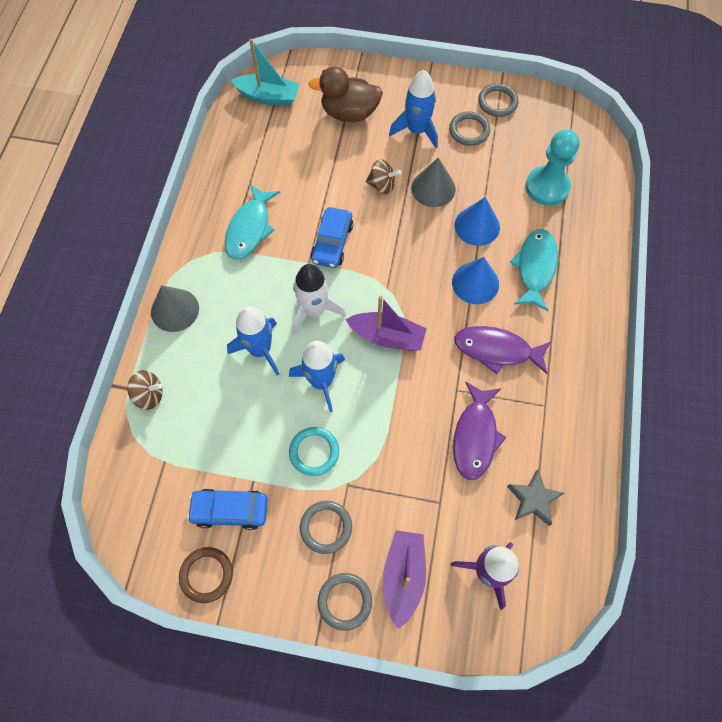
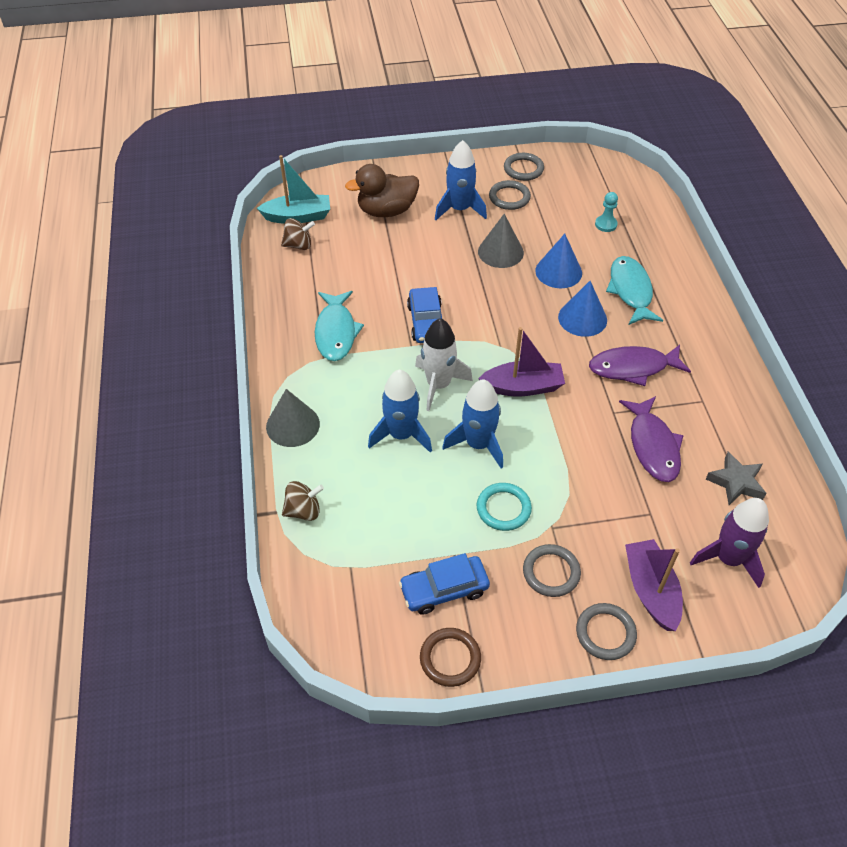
camera: 20 degrees left, 15 degrees down
(382, 185) = (450, 262): brown spinning top -> brown spinning top (298, 245)
(547, 187) = (606, 224): turquoise pawn -> turquoise pawn, size x0.50

